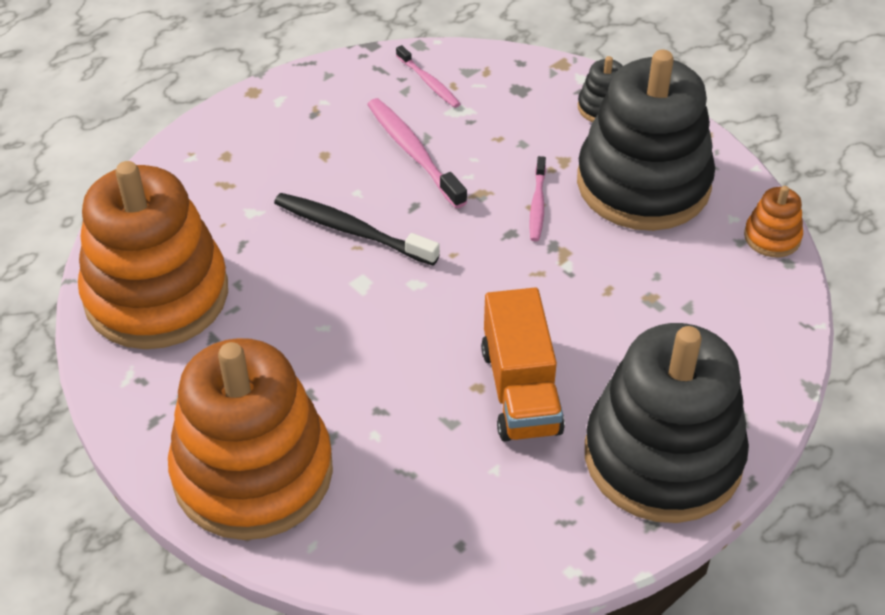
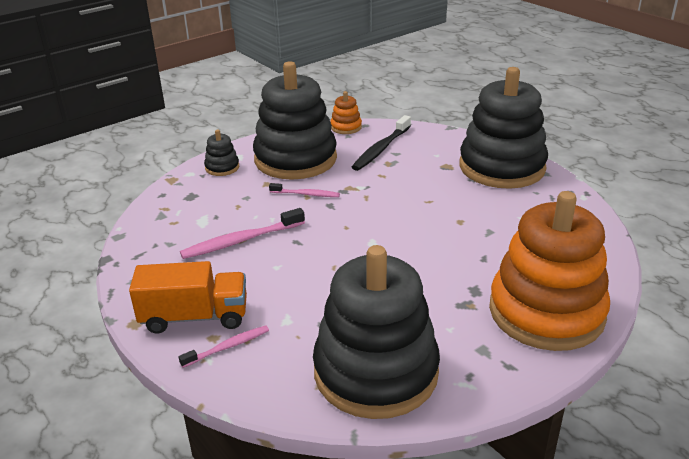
camera: 85 degrees left, 15 degrees down
(156, 295) = (376, 372): orange stacking toy -> black stacking toy
(352, 230) = (317, 269): black toothbrush -> black toothbrush (381, 149)
(429, 82) = (165, 232): pink toothbrush -> pink toothbrush (227, 347)
(520, 390) = (461, 206): orange truck -> orange truck (195, 317)

